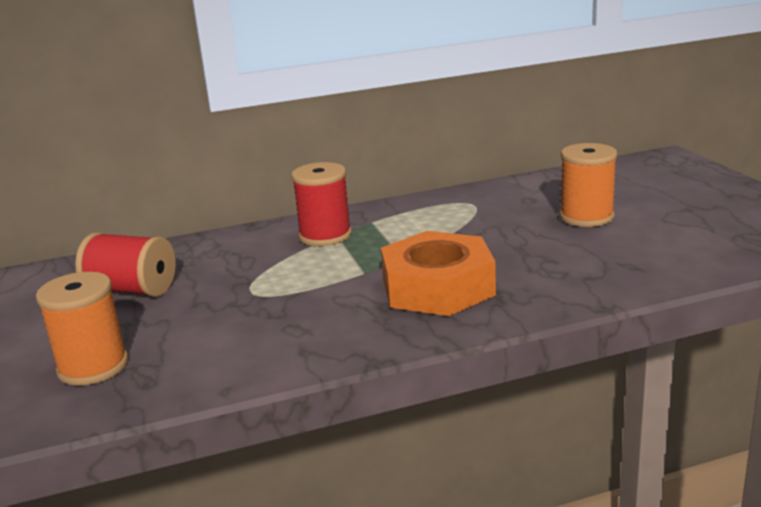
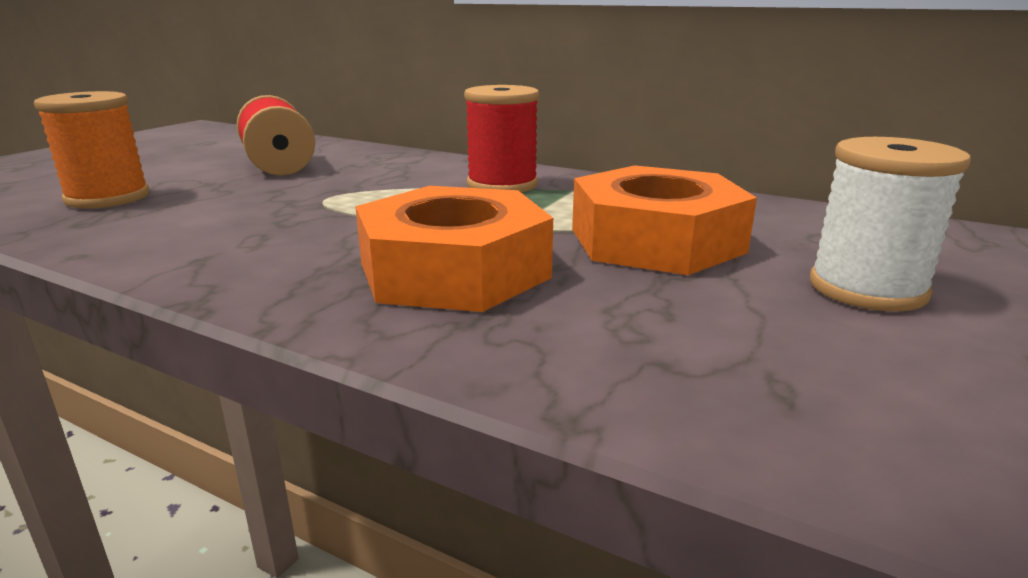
camera: 45 degrees right, 0 degrees up
(477, 232) = (656, 240): none -> orange nut
(586, 217) = (867, 289): orange spool -> white spool

